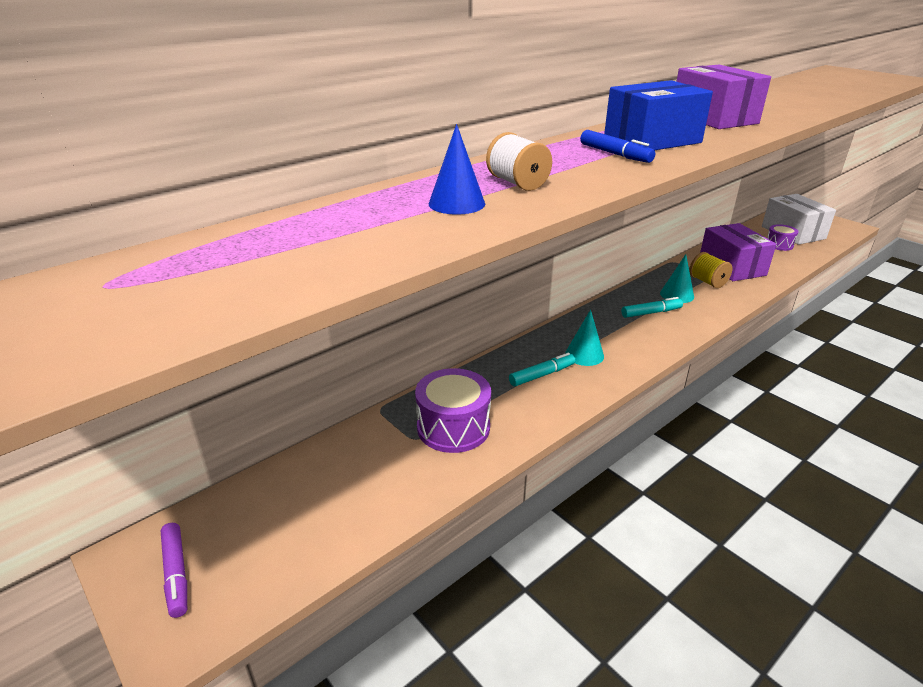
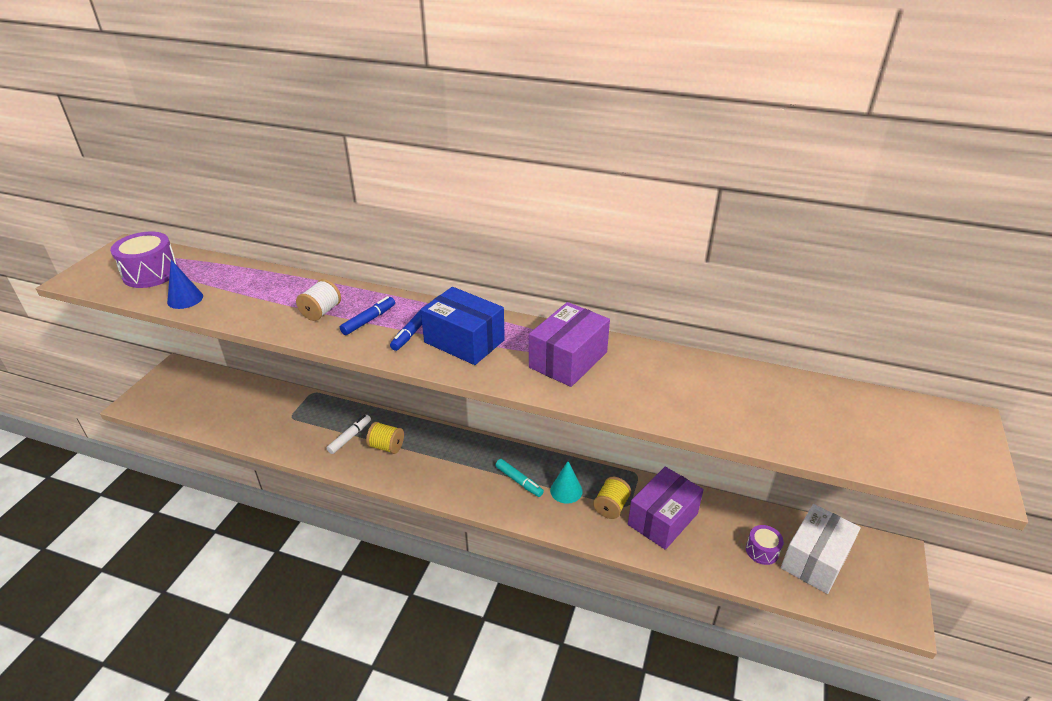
camera: 60 degrees right, 5 degrees up
(176, 573) = (169, 385): purple marker -> none
(453, 427) = (309, 427): purple drum -> purple drum (151, 273)
(456, 203) = (274, 303): blue cone -> blue cone (185, 299)
(502, 398) = (350, 437): none -> white marker
(541, 375) = (387, 446): turquoise marker -> yellow spool
(566, 166) = (368, 320): none -> blue marker
(584, 354) = (426, 460): turquoise cone -> none

